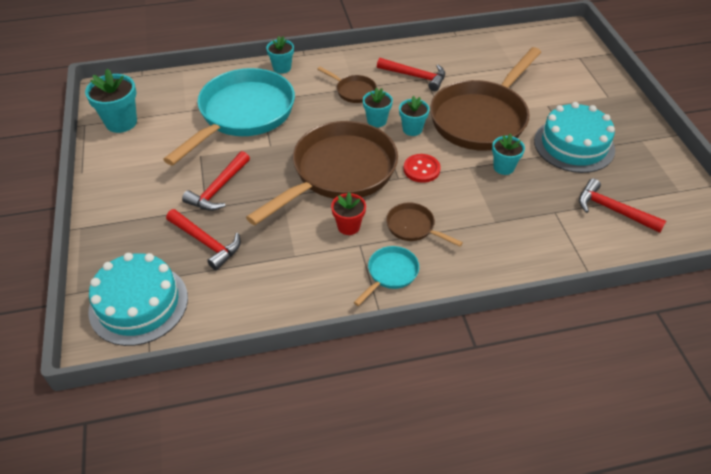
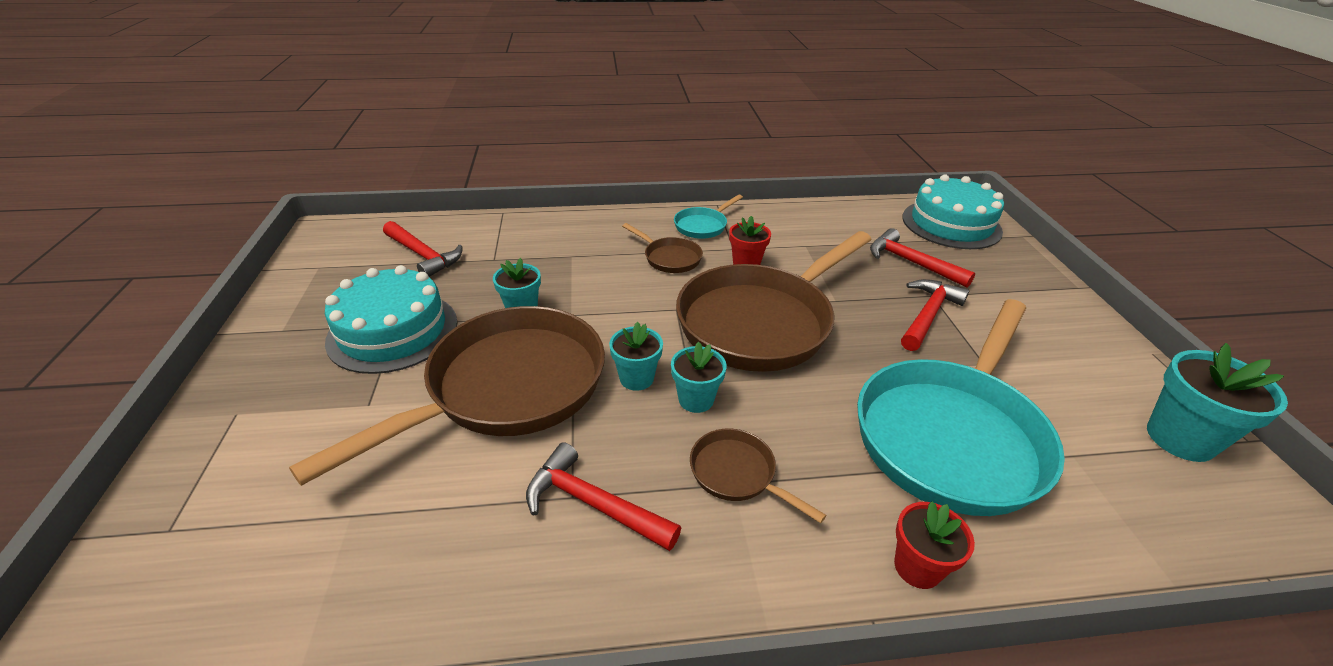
camera: 175 degrees left, 10 degrees down
(282, 68) = (917, 567): turquoise flower pot -> red flower pot
(421, 169) = (640, 317): red button -> none

